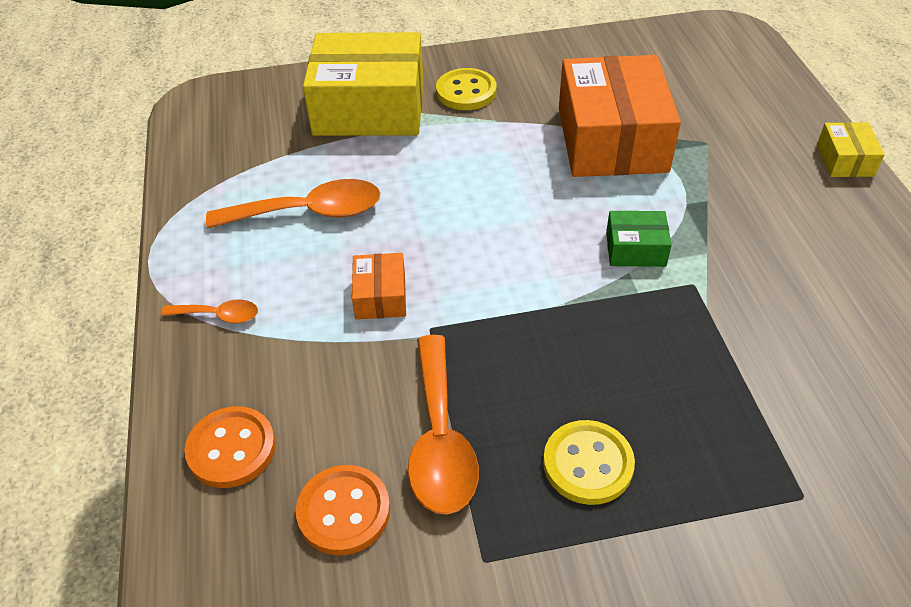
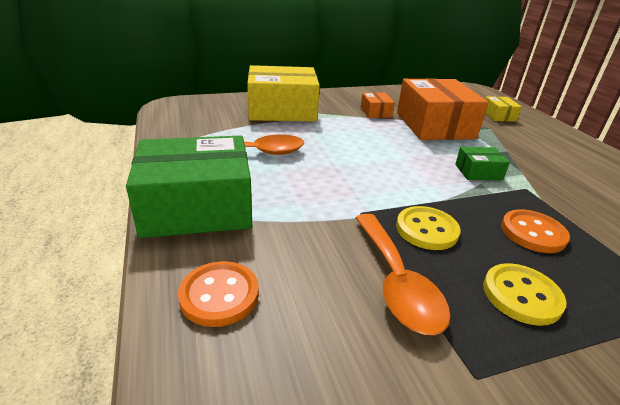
camera: 10 degrees left, 15 degrees down
(219, 315) = (197, 207): orange spoon -> green box
(344, 511) = (333, 341): orange button -> orange button (533, 233)
(380, 296) = (318, 195): orange box -> orange box (376, 112)
(466, 92) = (339, 105): yellow button -> yellow button (426, 230)
(845, 160) = (571, 135): yellow box -> yellow box (498, 116)

